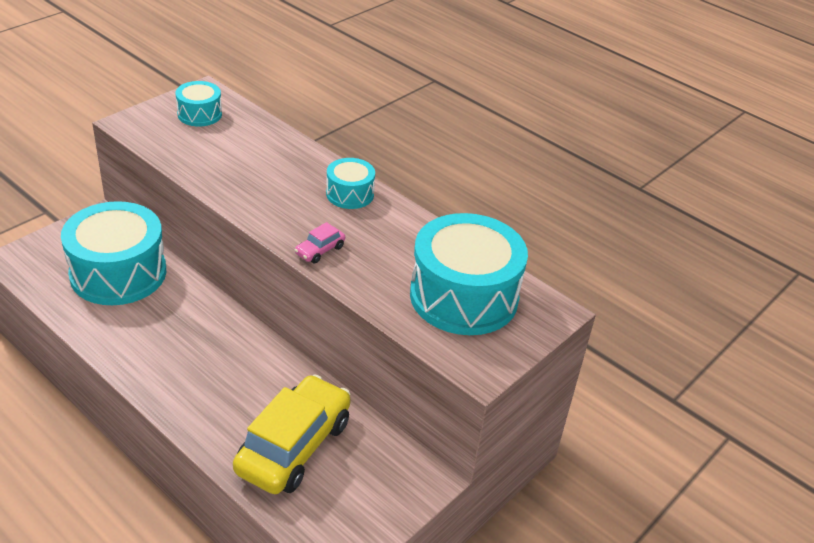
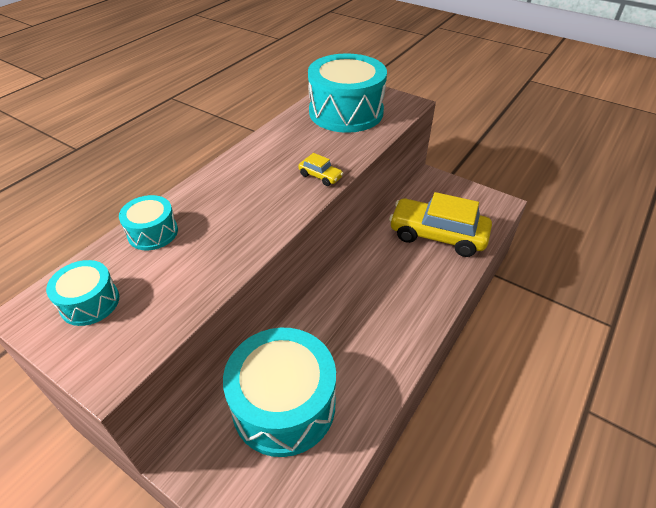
camera: 95 degrees left, 5 degrees up
(320, 250) = (320, 176): pink car -> yellow car
(350, 194) = (238, 171): turquoise drum -> turquoise drum (153, 233)

